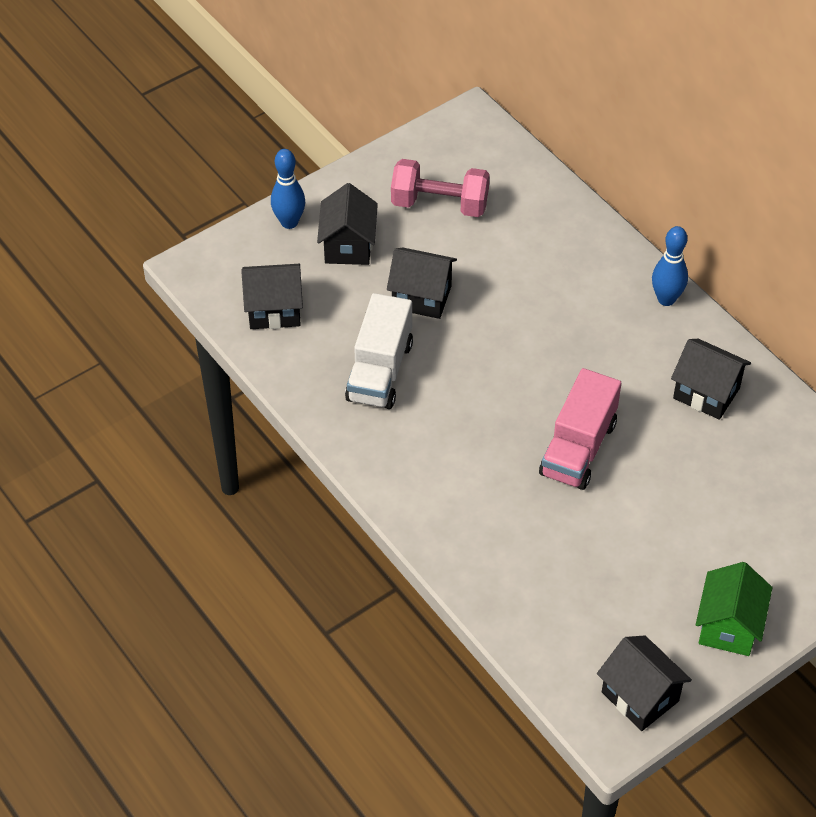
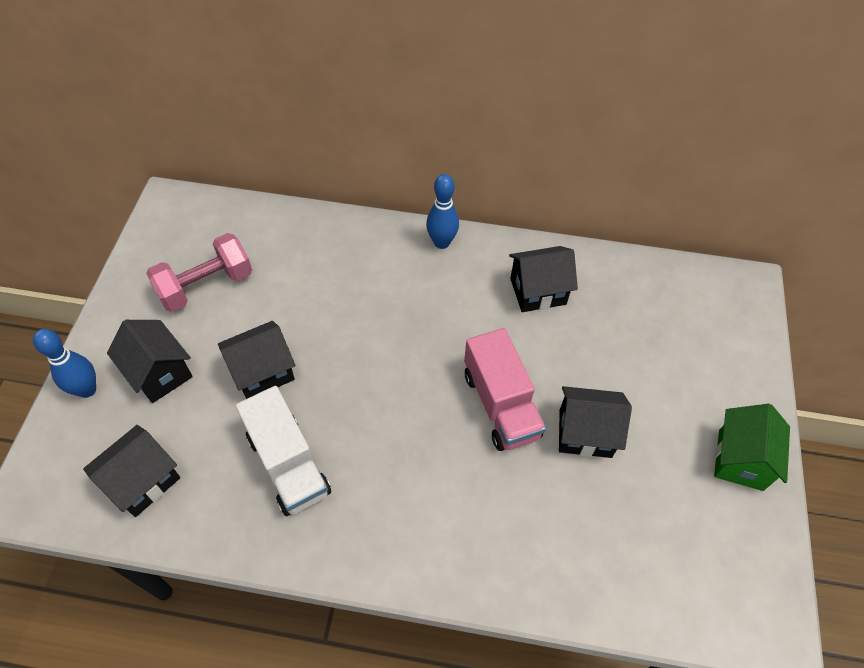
camera: 45 degrees left, 5 degrees up
(640, 696) = (754, 578): black house -> black house (585, 433)
(728, 626) = (740, 460): green house -> green house turned 45 degrees clockwise

